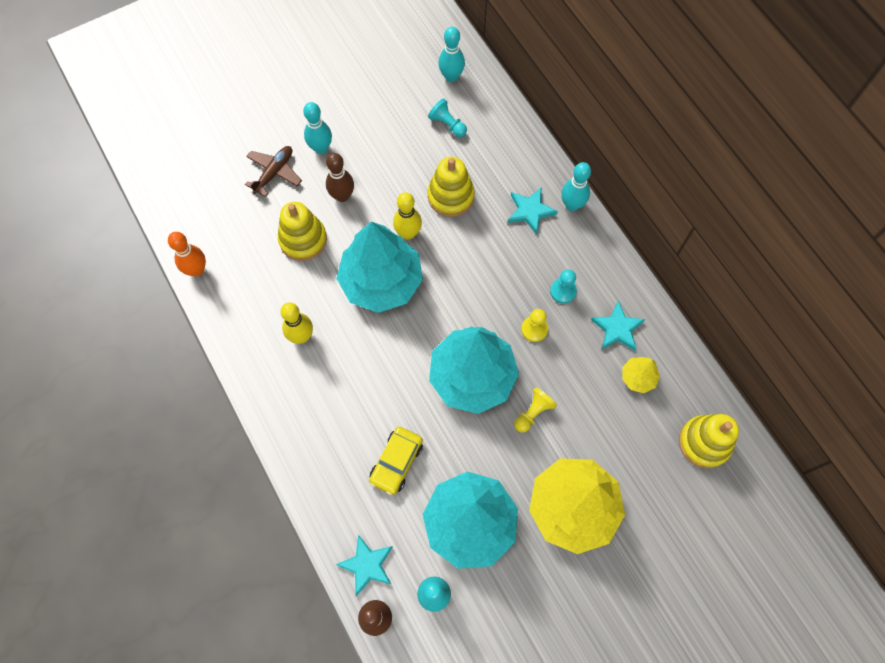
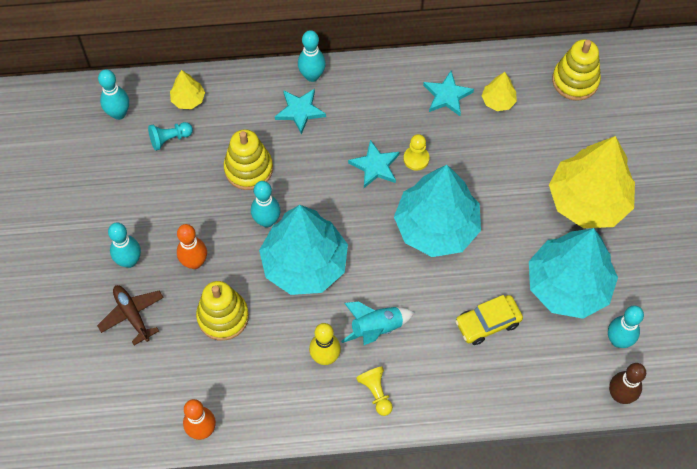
camera: 65 degrees left, 5 degrees down
(342, 196) = (194, 262): brown bowling pin -> orange bowling pin
(347, 367) = (376, 328): none -> turquoise rocket
(367, 565) = (570, 385): turquoise star -> turquoise star (375, 166)
(396, 462) = (487, 323): yellow car -> yellow car turned 105 degrees clockwise
(408, 233) = (267, 221): yellow bowling pin -> turquoise bowling pin
(493, 120) = (188, 99): none -> yellow tree
(533, 412) = (492, 193): yellow pawn -> yellow pawn (376, 393)
(563, 291) = (391, 120): turquoise pawn -> none

